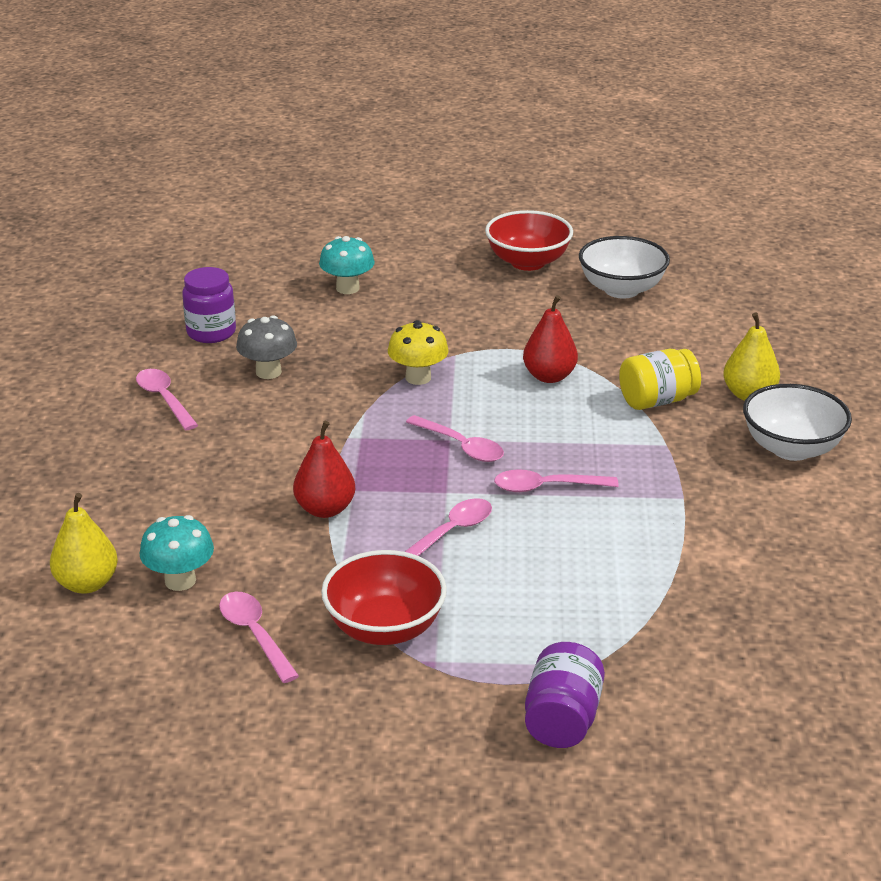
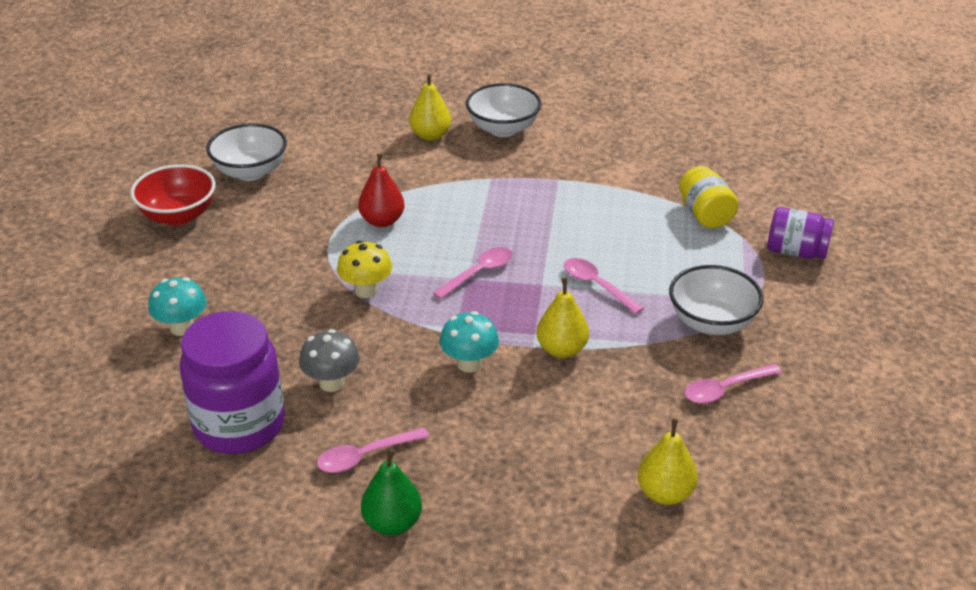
camera: 85 degrees left, 5 degrees up
(75, 420) = (392, 523): none -> green pear
(180, 580) = (659, 434): turquoise mushroom -> turquoise mushroom (469, 364)
(211, 332) = (239, 425): purple jar -> purple jar, size x1.73
(325, 509) = (562, 349): red pear -> yellow pear
(385, 628) = (711, 322): red bowl -> white bowl
(546, 487) = (540, 236): pink spoon -> none
(657, 400) = (430, 175): yellow jar -> yellow jar (705, 214)

